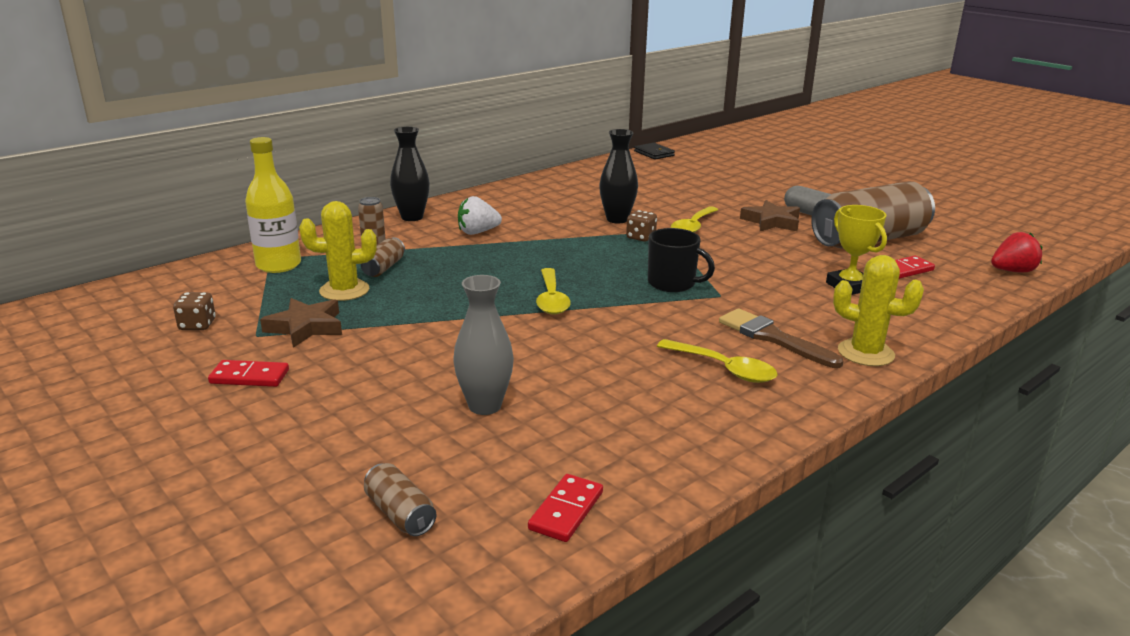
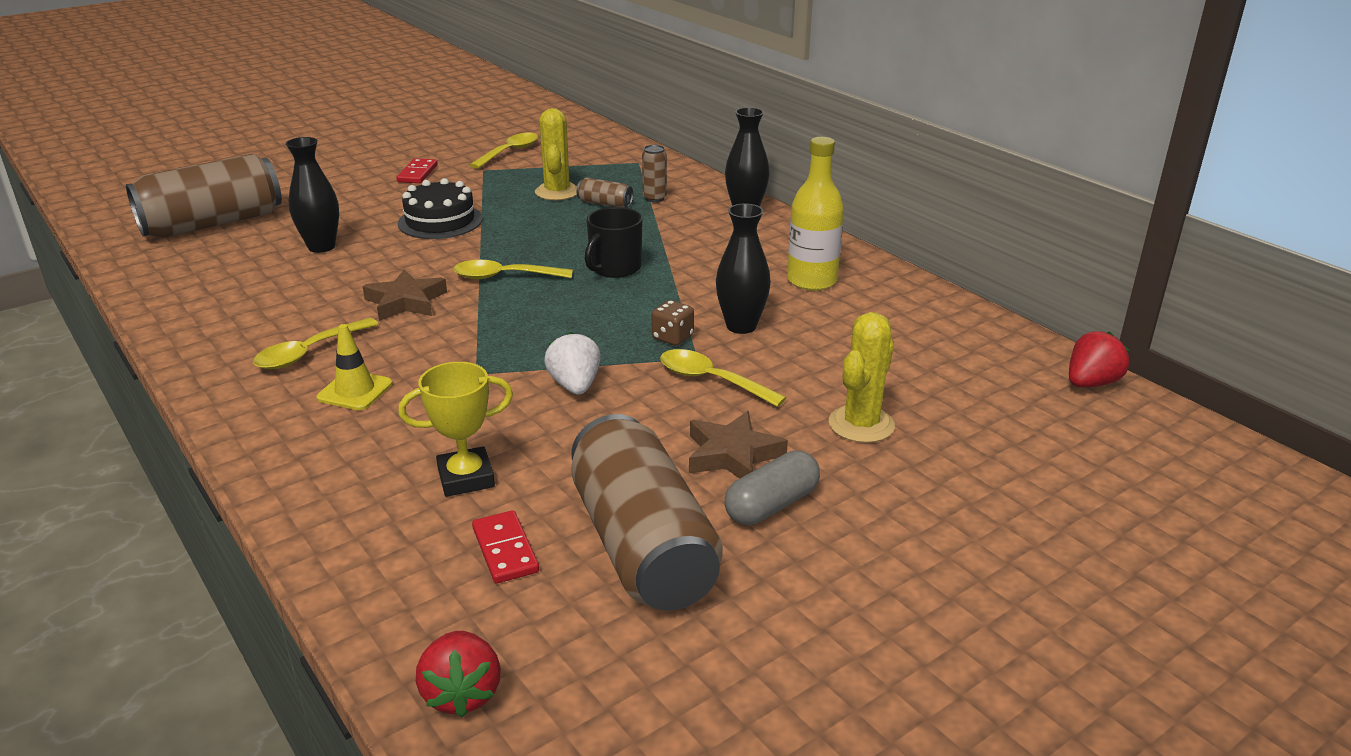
camera: 95 degrees right, 5 degrees up
(197, 325) = (510, 152): brown dice -> yellow spoon
(278, 265) = (621, 166): yellow bottle -> yellow bottle (812, 281)
(306, 327) = (490, 184): brown star -> brown star (406, 302)
(400, 514) = (213, 223): brown can -> brown can, size x2.39
(415, 343) = (440, 221): none -> black cake
(477, 232) = (697, 243): white strawberry -> white strawberry (575, 386)
(485, 406) = (321, 247): grey vase -> black vase
(566, 511) = (167, 271): red domino -> none
(654, 153) = (1091, 383): black wallet -> red strawberry
(672, 283) = (521, 345): black mug -> black mug (614, 268)
(773, 338) = (355, 391): brown brush -> yellow traffic cone
(865, 353) = (284, 447): yellow cactus -> yellow cactus (861, 424)

